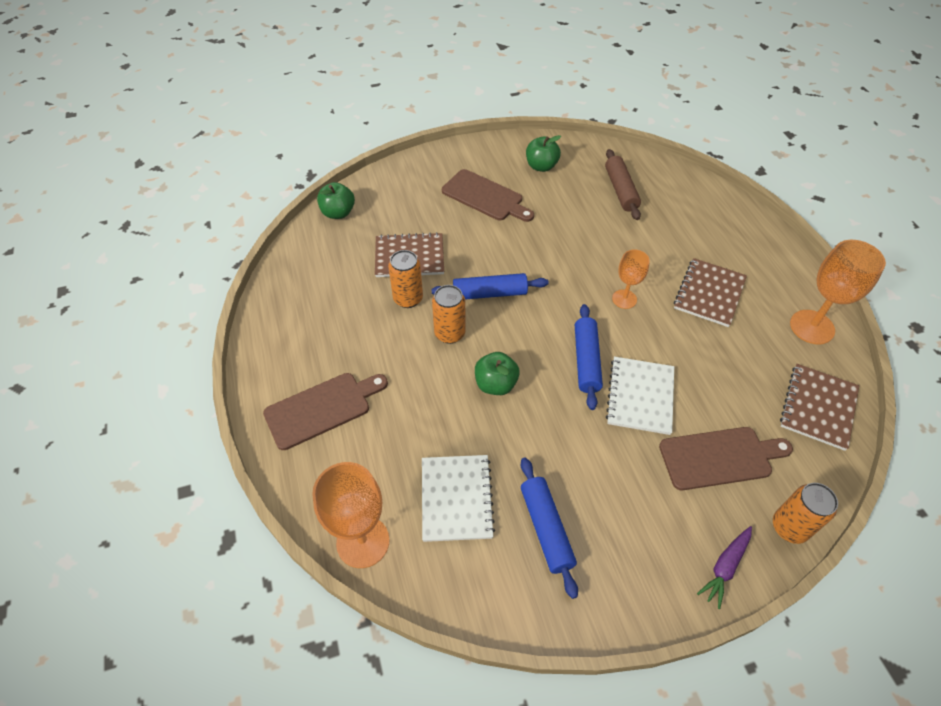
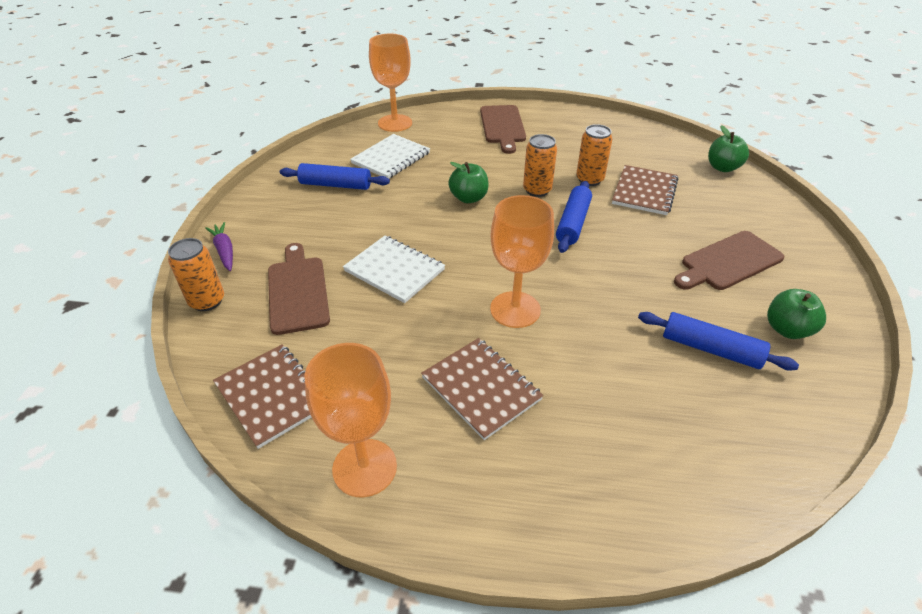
camera: 115 degrees right, 10 degrees down
(456, 498) = (391, 158): white notebook -> white notebook turned 75 degrees counterclockwise
(586, 360) = (456, 253): blue rolling pin -> blue rolling pin (711, 349)
(621, 190) = (716, 392): brown rolling pin -> none
(624, 299) = (515, 309): orange goblet -> orange goblet, size x1.68
(719, 457) = (298, 291): brown cutting board -> brown cutting board turned 150 degrees clockwise

